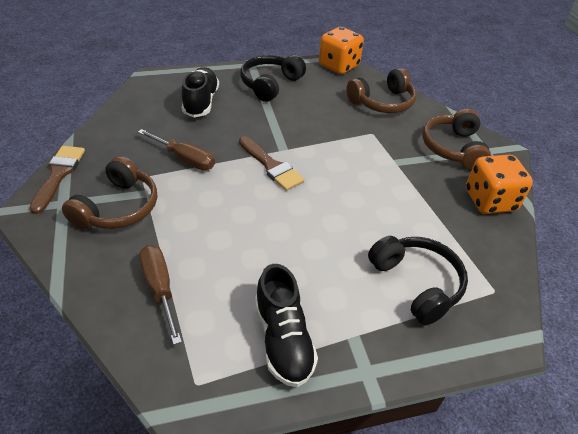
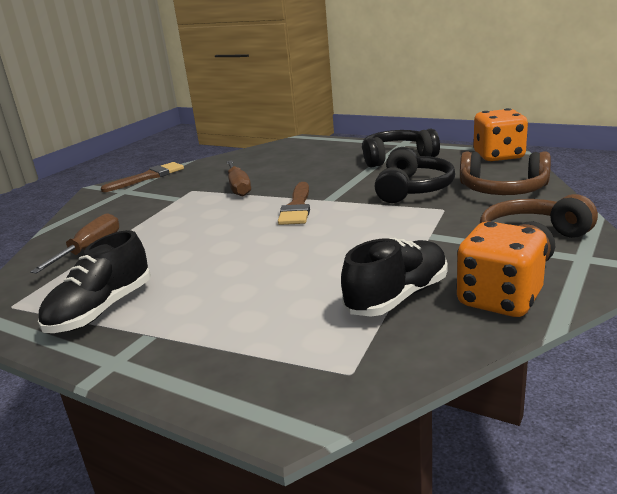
camera: 50 degrees right, 20 degrees down
(117, 207) = (148, 201): brown headphones -> none
(201, 102) = (313, 159): black shoe -> black shoe (397, 297)
(416, 284) = (274, 327): black headphones -> black headphones (412, 189)

